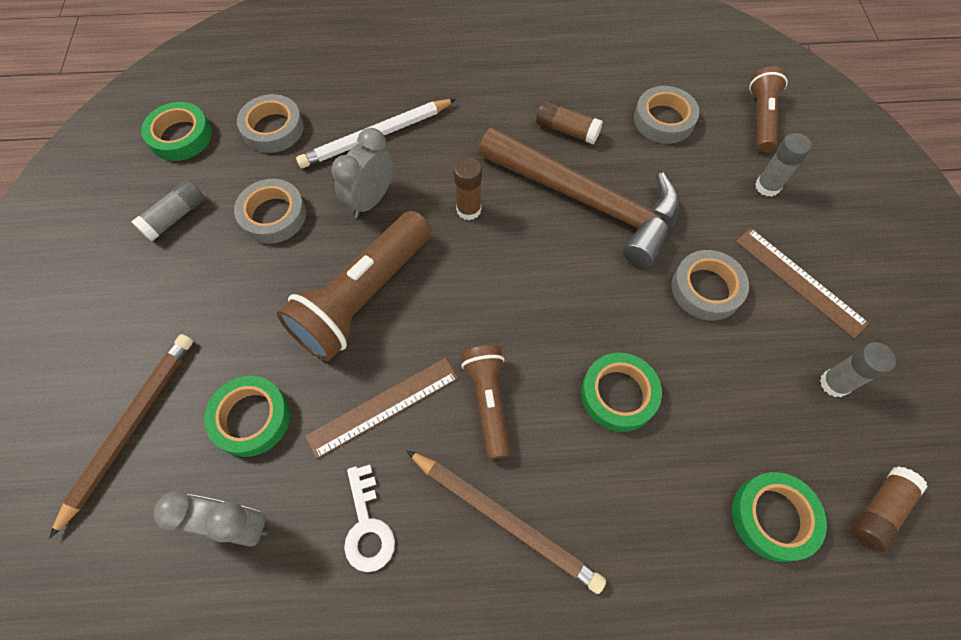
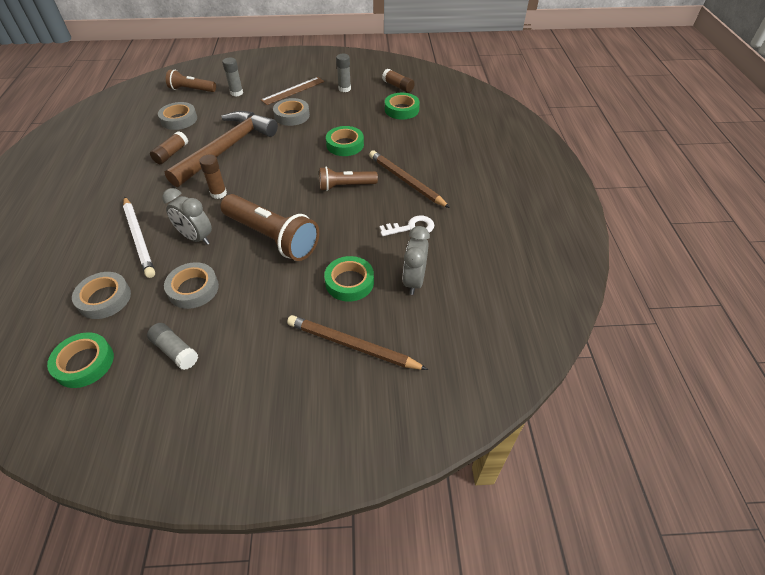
camera: 90 degrees left, 15 degrees down
(383, 406) = (345, 225): brown ruler -> none
(505, 520) = (406, 181): brown pencil -> brown pencil turned 75 degrees counterclockwise

